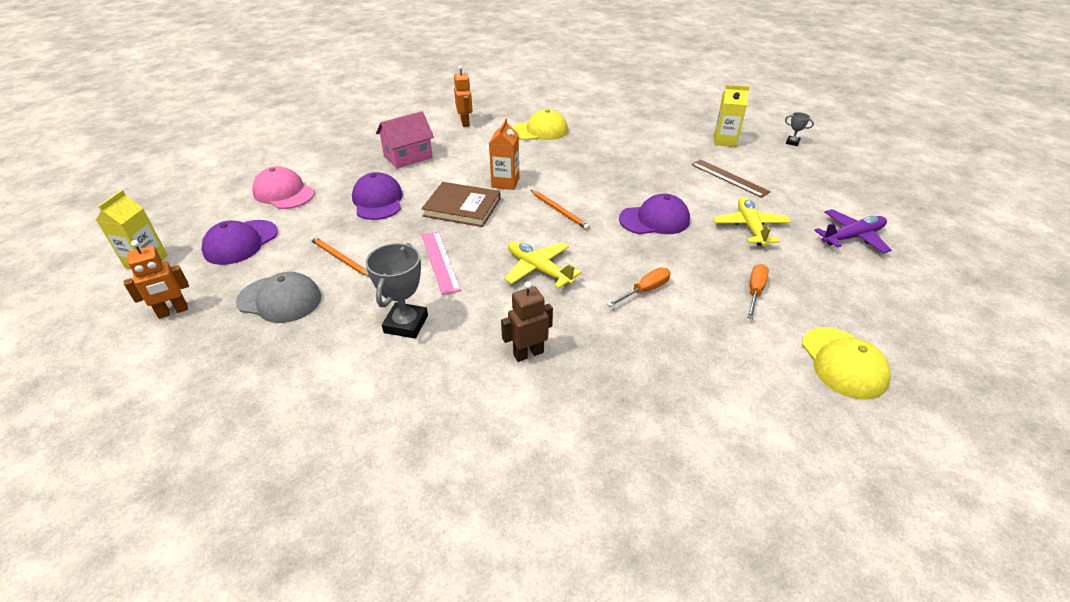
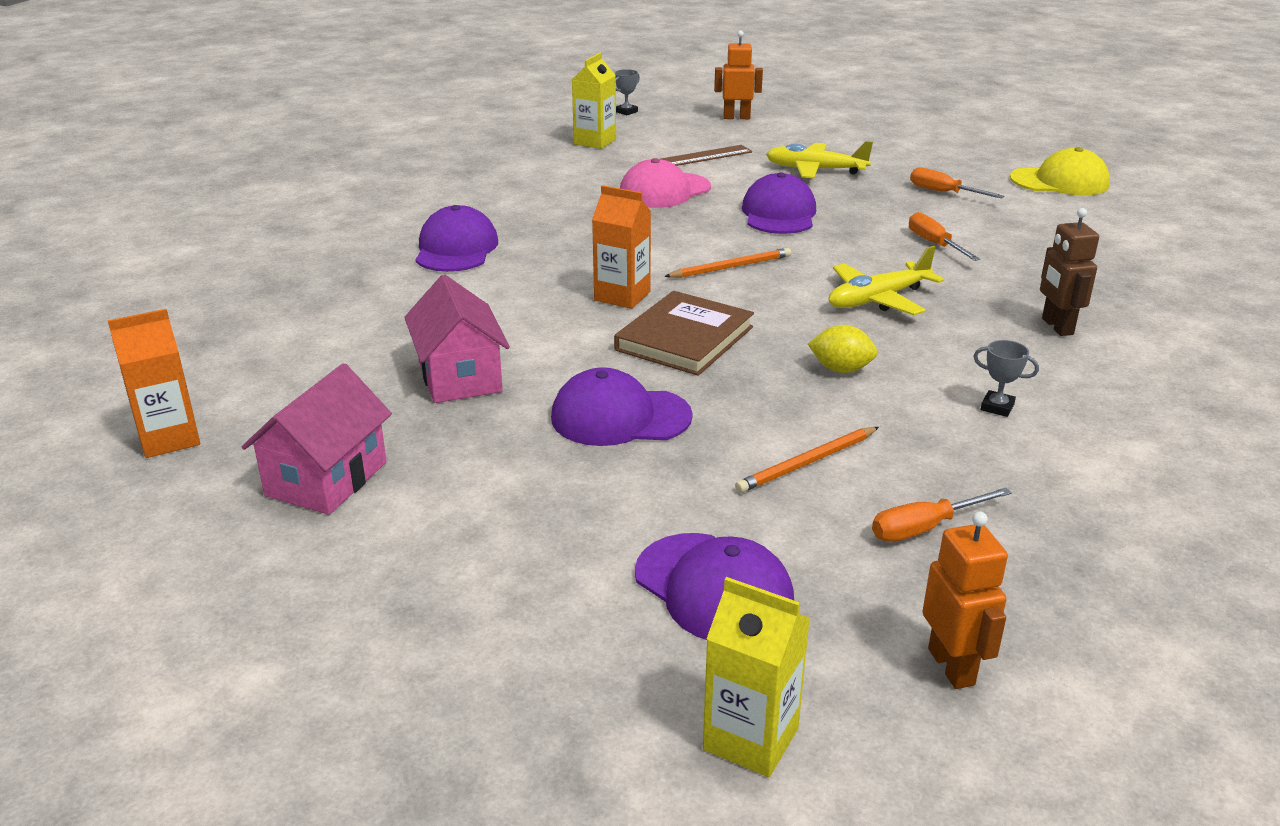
camera: 75 degrees left, 10 degrees down
(280, 299) = (925, 528): grey cap -> orange screwdriver
(284, 193) = (522, 534): pink cap -> pink cap (664, 191)
(324, 147) = (326, 479): none -> pink house
(350, 113) = (169, 439): none -> orange carton
(406, 324) = (997, 407): grey trophy -> grey trophy, size x0.50
(440, 261) = (841, 369): pink ruler -> yellow lemon
(465, 123) = (359, 308): orange robot -> orange robot (736, 117)
(540, 130) = (456, 249): yellow cap -> purple cap
(852, 237) = (851, 132): purple plane -> none

